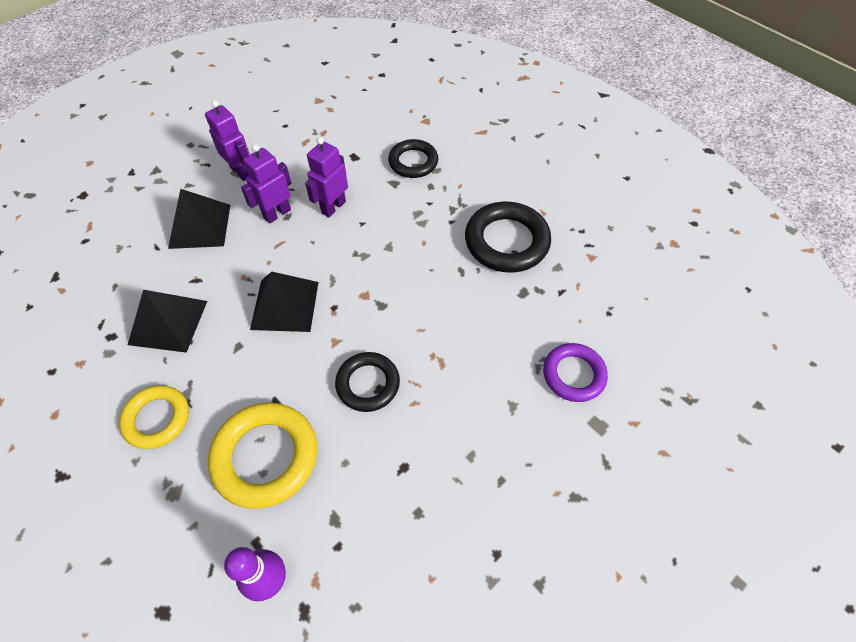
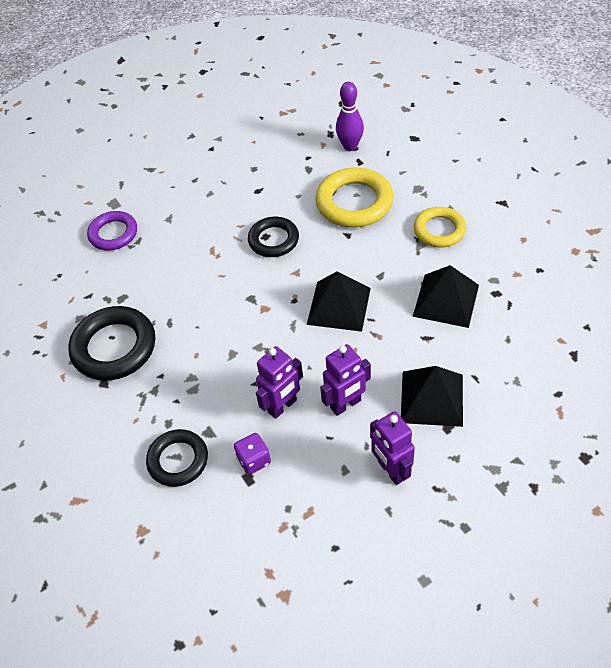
camera: 165 degrees left, 5 degrees down
(351, 168) = (254, 460): none -> purple dice

